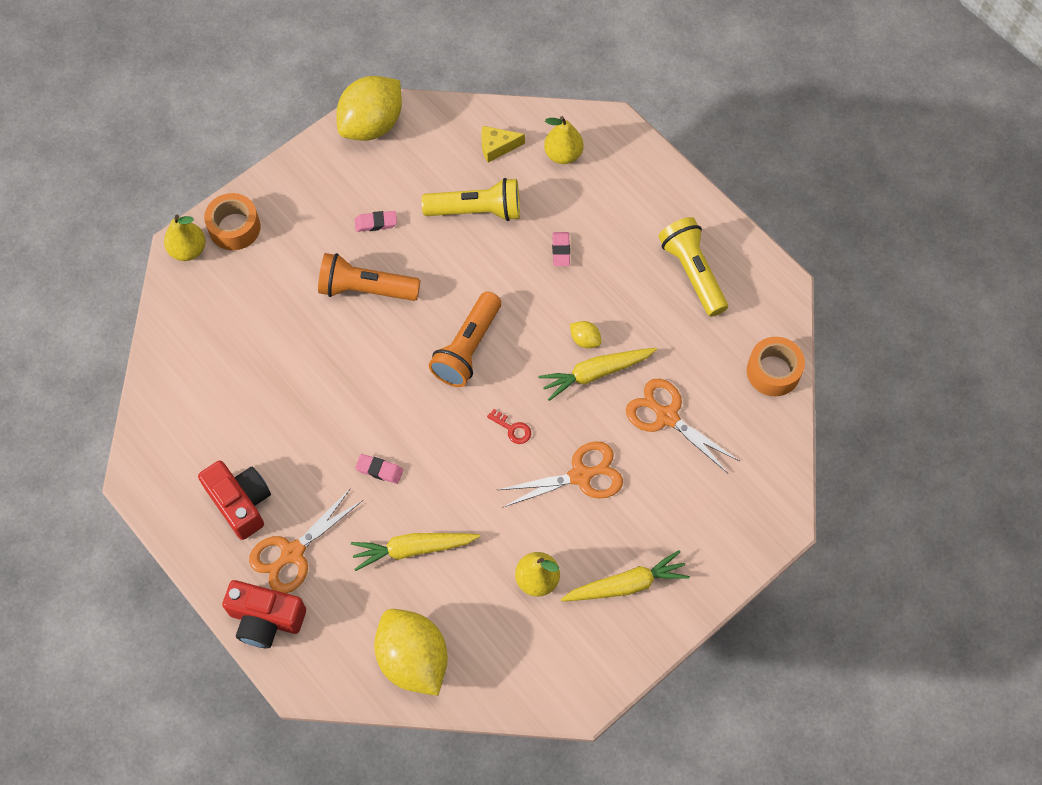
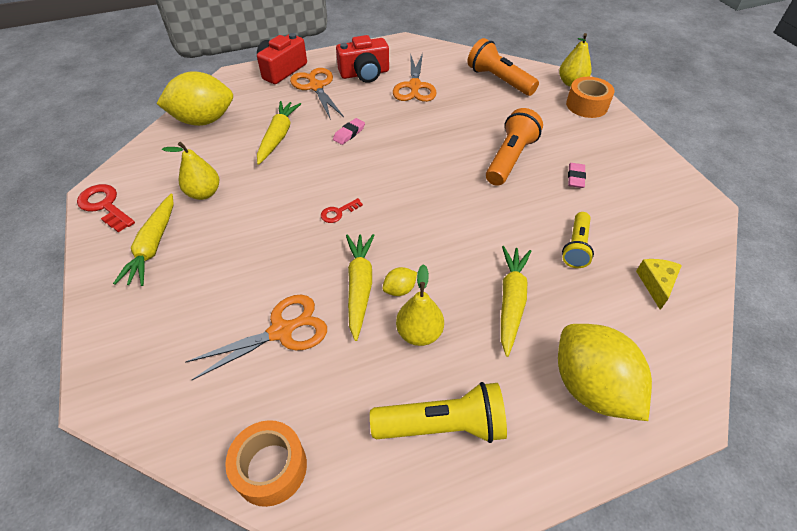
camera: 110 degrees right, 15 degrees down
(372, 125) = (688, 198): yellow lemon -> yellow lemon (591, 387)
(467, 348) = (428, 204): orange flashlight -> orange flashlight (499, 80)
(476, 210) = (576, 247): yellow flashlight -> yellow flashlight, size x0.65
(561, 251) = (511, 301): pink eraser -> yellow carrot
(563, 154) = (641, 342): yellow pear -> yellow pear (419, 333)
(580, 476) = (267, 244): orange scissors -> orange scissors (414, 86)
(596, 675) = (104, 206): none -> red key

